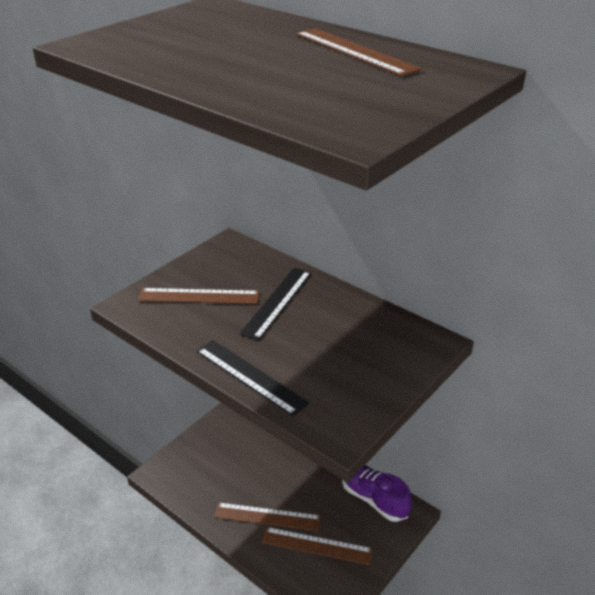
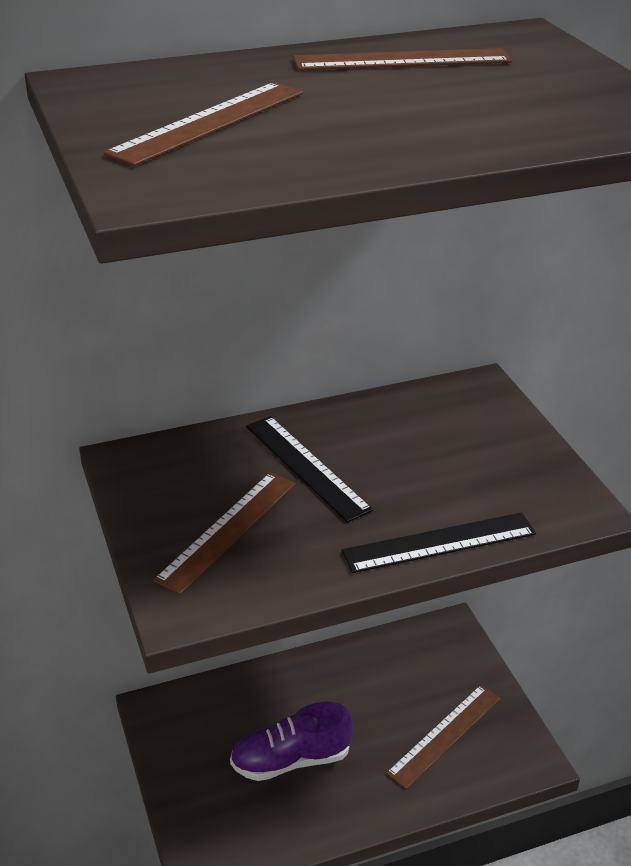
camera: 60 degrees left, 0 degrees up
(267, 517) = (369, 765): brown ruler -> brown ruler (209, 122)
(374, 499) = (413, 648): purple shoe -> purple shoe (291, 760)

